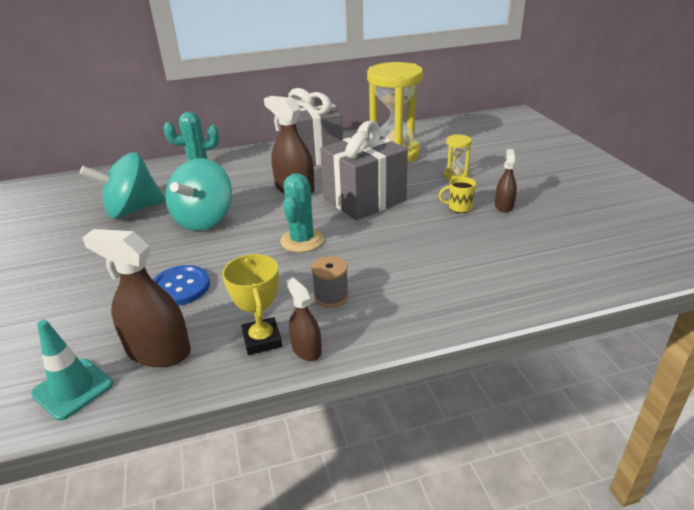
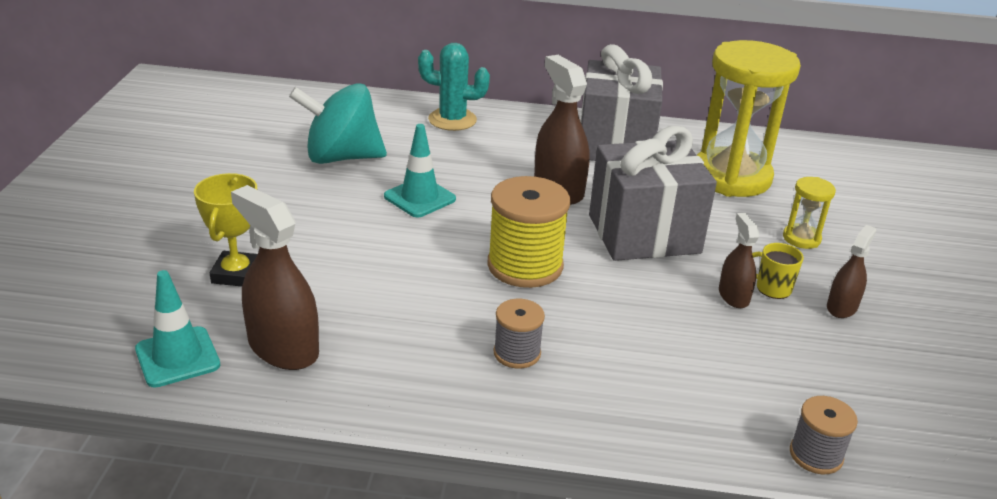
camera: 20 degrees right, 0 degrees up
(180, 287) = (346, 278): blue button -> none
(204, 220) = (419, 198): turquoise spinning top -> turquoise traffic cone
(262, 340) = (403, 377): yellow trophy -> yellow trophy (236, 274)
(302, 240) = (525, 266): turquoise cactus -> yellow spool
(306, 349) = (447, 408): brown spray bottle -> brown spray bottle (733, 296)
(551, 293) = (816, 455): none -> grey spool

